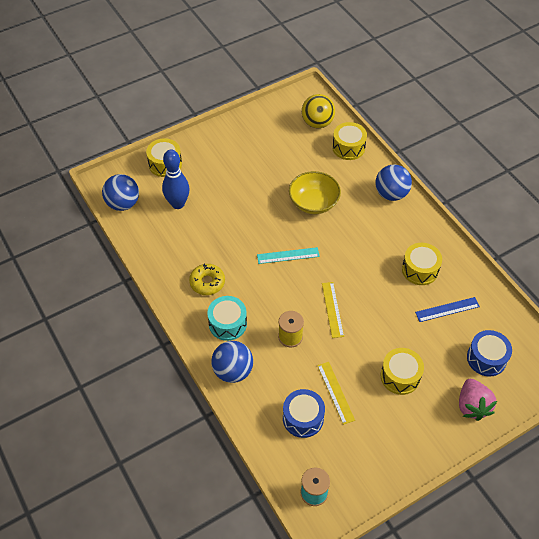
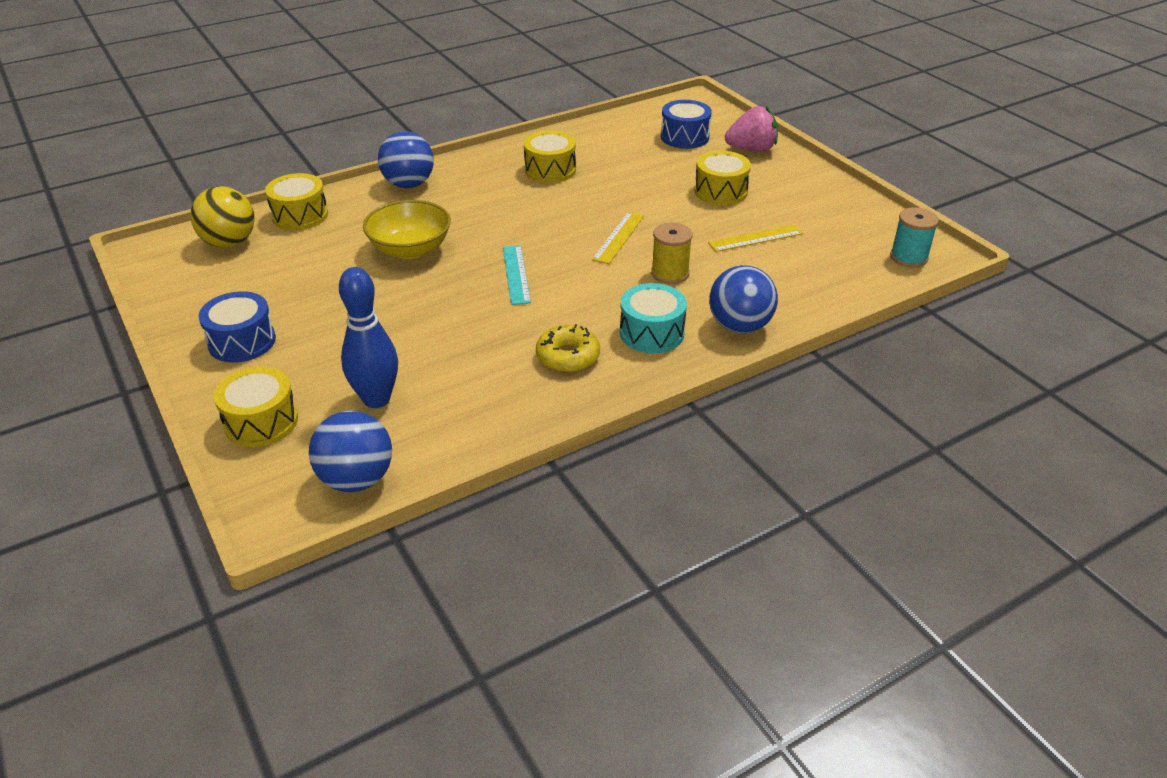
camera: 90 degrees left, 15 degrees down
(303, 418) = (802, 264): blue drum -> blue drum (242, 342)
(332, 309) = (618, 237): yellow ruler -> yellow ruler turned 60 degrees counterclockwise
(447, 309) = (614, 156): blue ruler -> none

